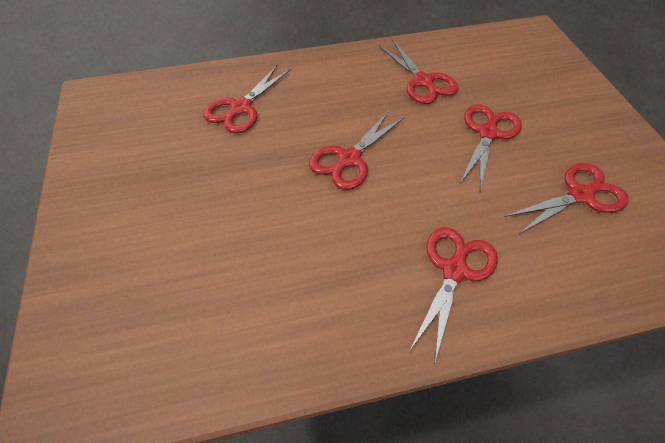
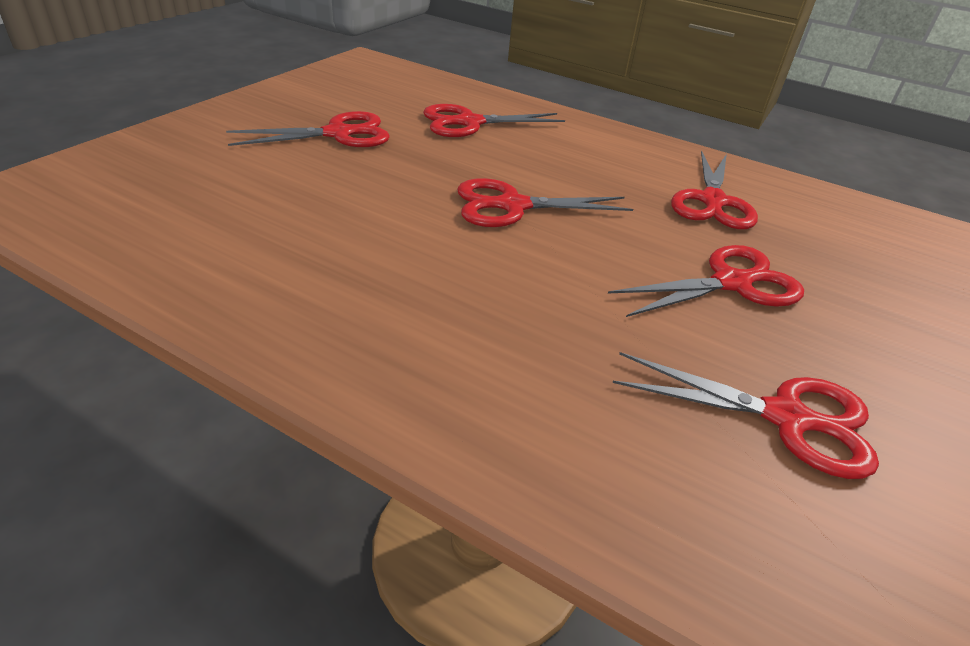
camera: 40 degrees right, 15 degrees down
(454, 269) = (473, 352): red scissors -> red scissors (339, 133)

